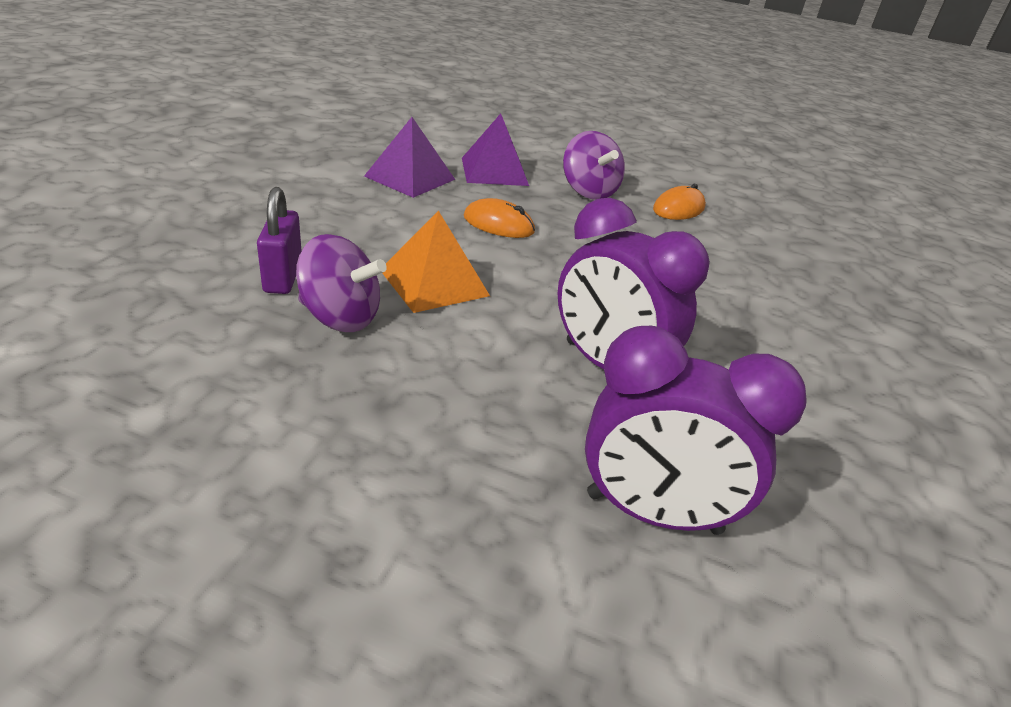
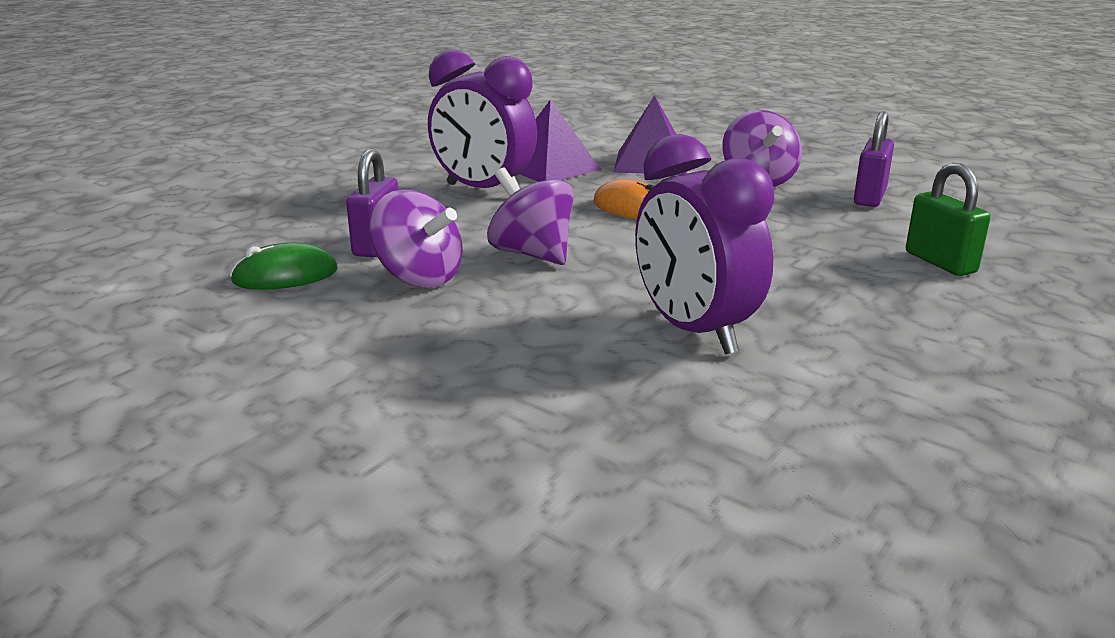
camera: 20 degrees right, 10 degrees down
(202, 322) = (285, 275): none -> green mouse
(434, 282) = (532, 254): orange pyramid -> purple spinning top
(653, 513) = (678, 454): purple clock -> purple clock (484, 190)
(678, 208) = (869, 197): orange mouse -> purple padlock
(757, 277) = (940, 262): none -> green padlock

